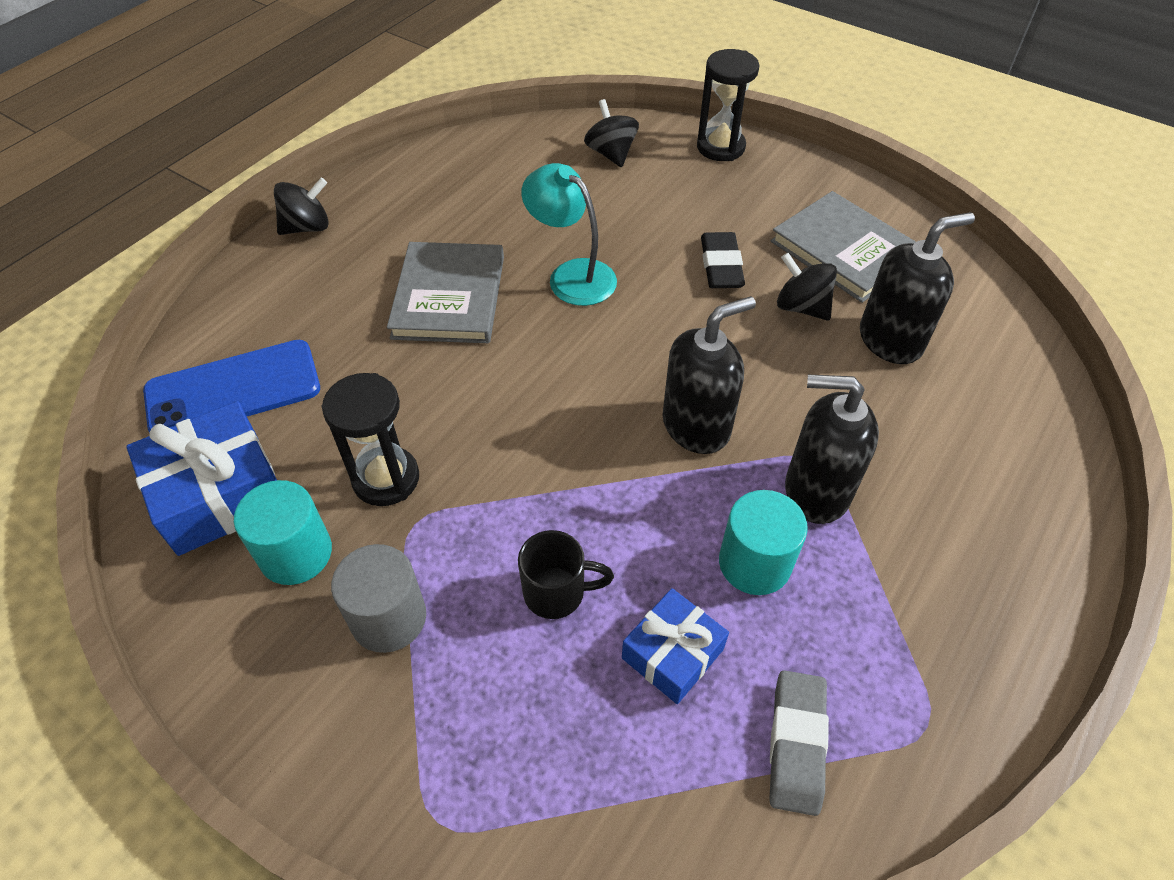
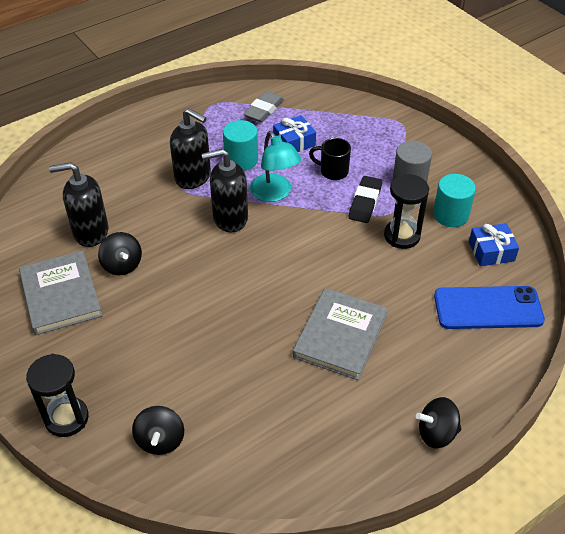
camera: 160 degrees left, 5 degrees down
(219, 494) = (491, 251): blue gift -> blue gift, size x0.62
(572, 275) = (251, 329): turquoise lamp -> turquoise lamp (274, 194)
(721, 266) = (149, 307): black eraser -> black eraser (365, 202)

